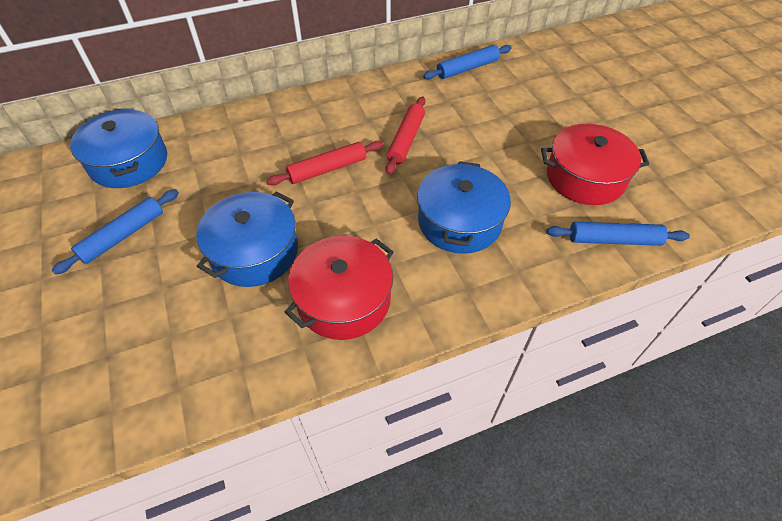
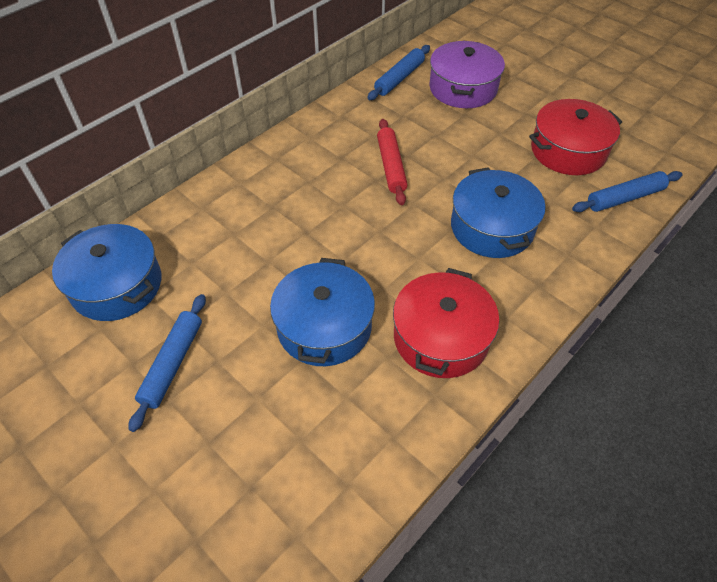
camera: 25 degrees left, 0 degrees up
(327, 169) = (336, 220): red rolling pin -> none
(520, 92) = (463, 88): none -> purple pot

